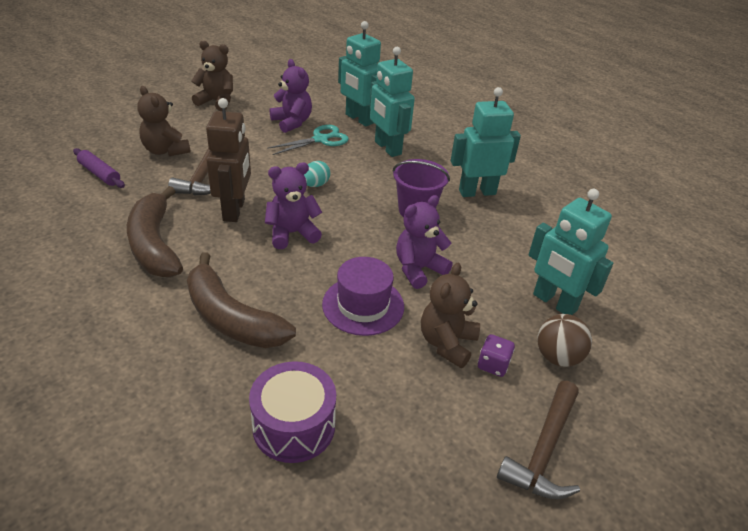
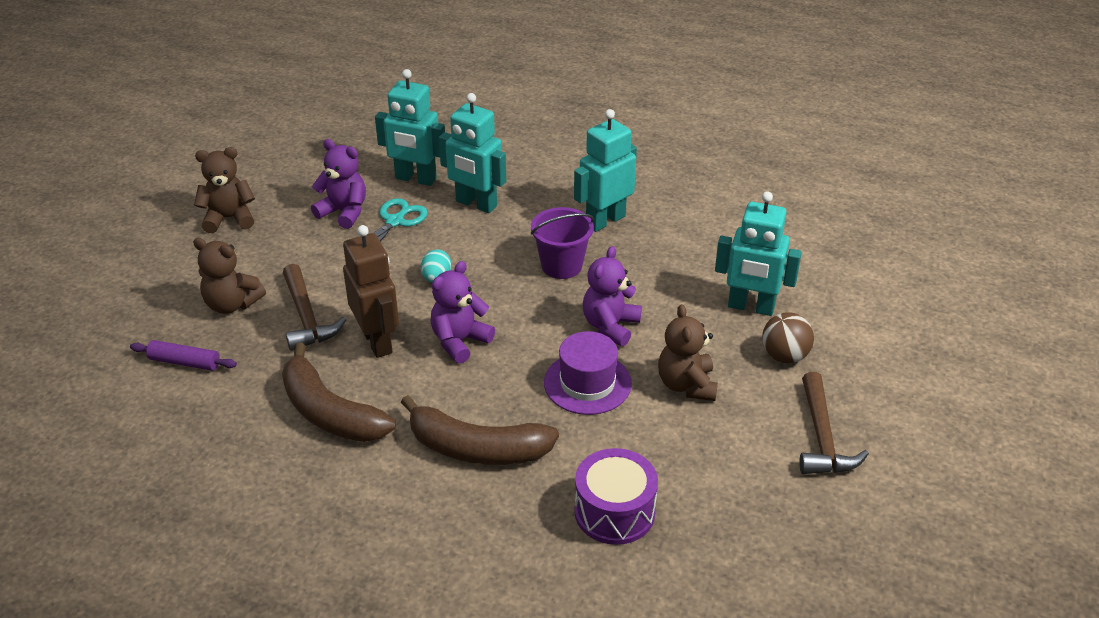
camera: 25 degrees left, 0 degrees up
(493, 365) = (737, 386): purple dice -> none

